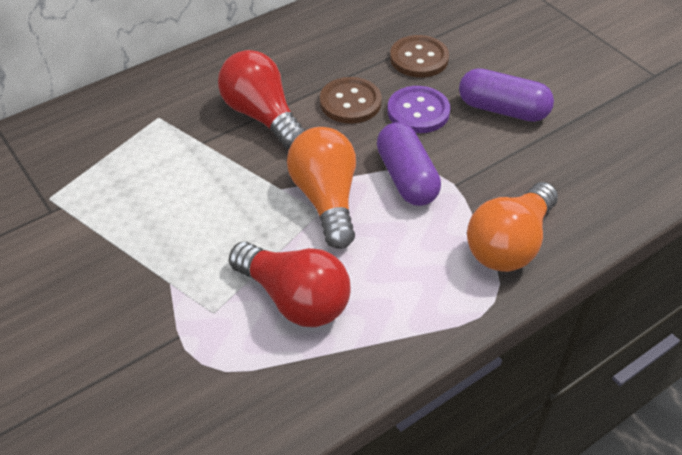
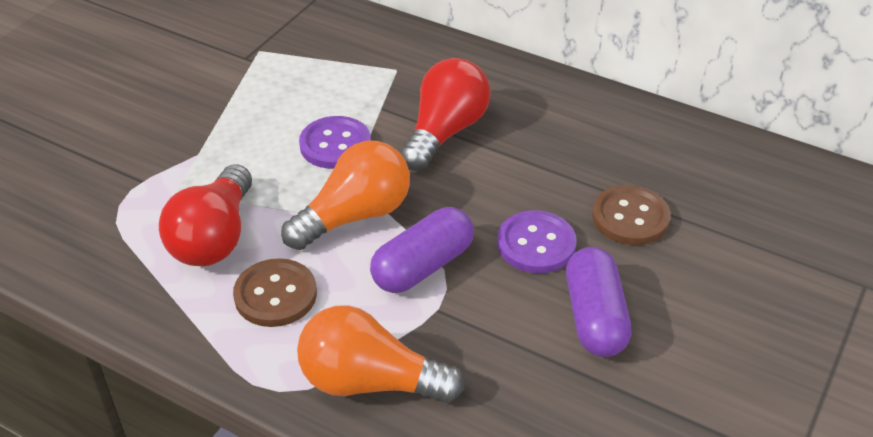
camera: 65 degrees right, 5 degrees down
(229, 185) = (335, 145): none -> purple button
(350, 102) = (511, 186): brown button -> brown button (275, 295)

